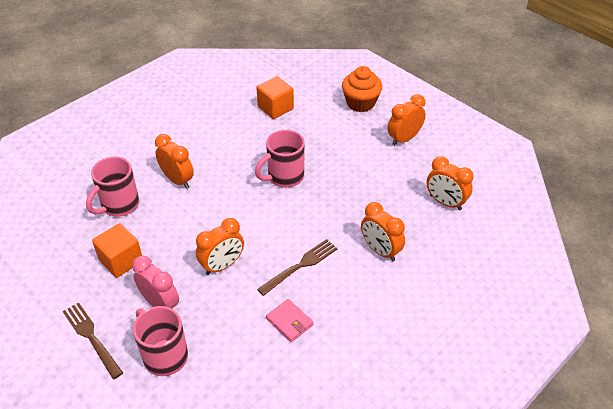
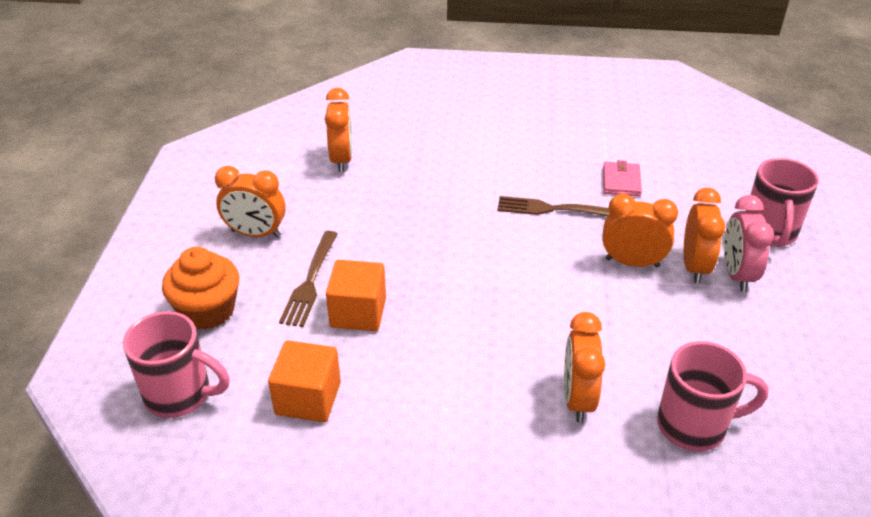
camera: 130 degrees left, 5 degrees down
(91, 338) = (840, 295): brown fork -> brown fork (310, 281)
(121, 260) = (748, 349): orange cube -> orange cube (358, 313)
(284, 177) = (444, 297): pink mug -> pink mug (180, 395)
(380, 250) = (464, 170): orange clock -> orange clock (694, 266)

